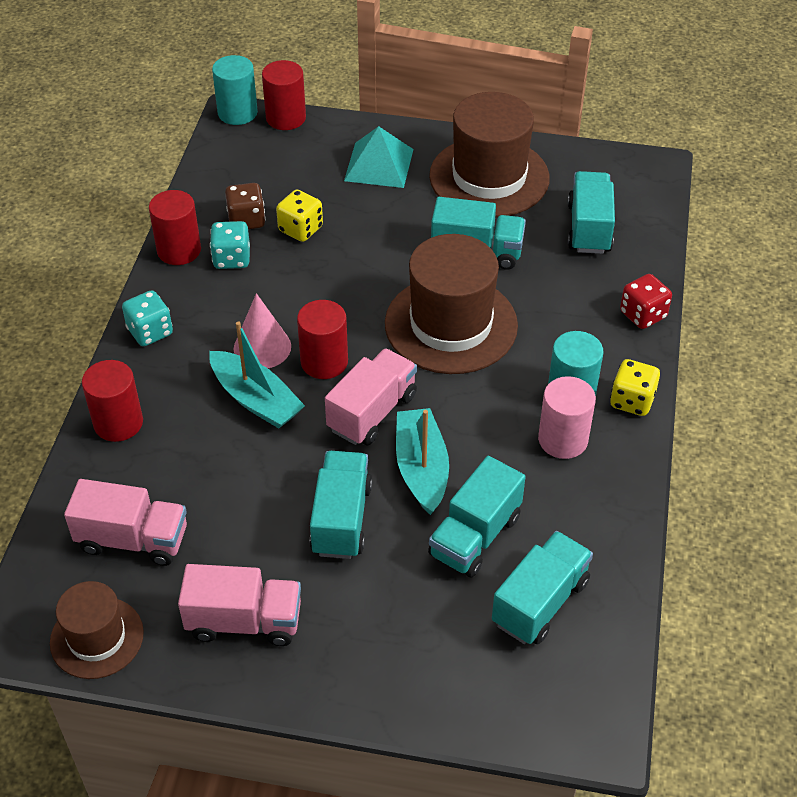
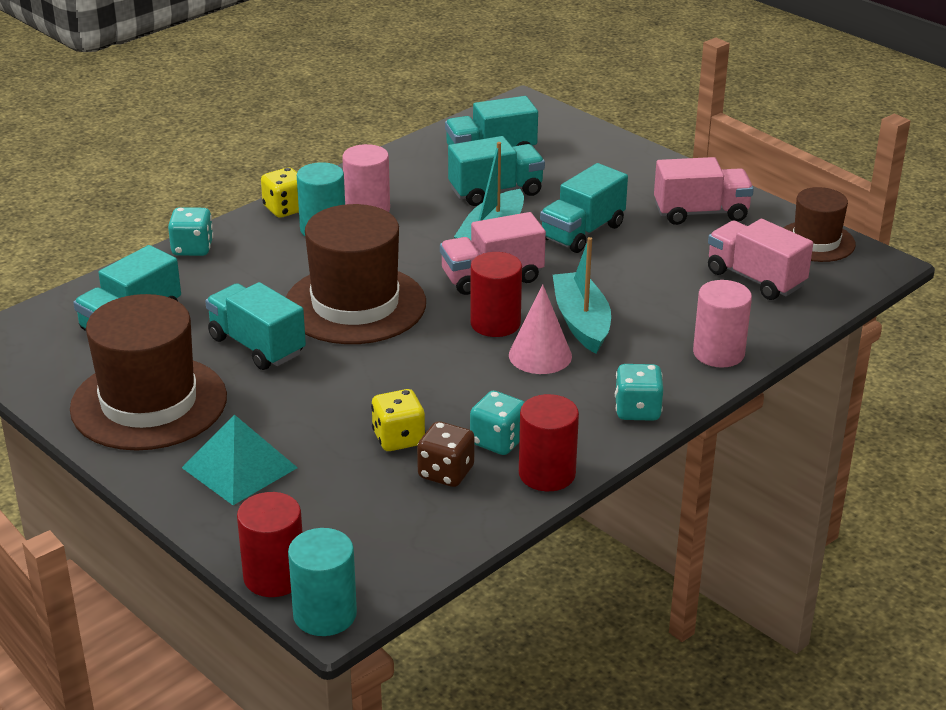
camera: 145 degrees left, 15 degrees down
(118, 423) = (718, 353): red cylinder -> pink cylinder
(244, 621) = (701, 213): pink truck -> pink truck turned 135 degrees clockwise
(643, 315) = (192, 248): red dice -> turquoise dice

